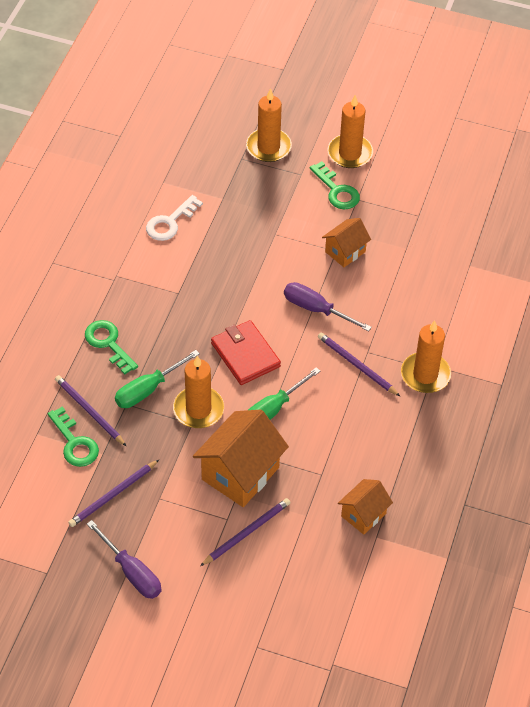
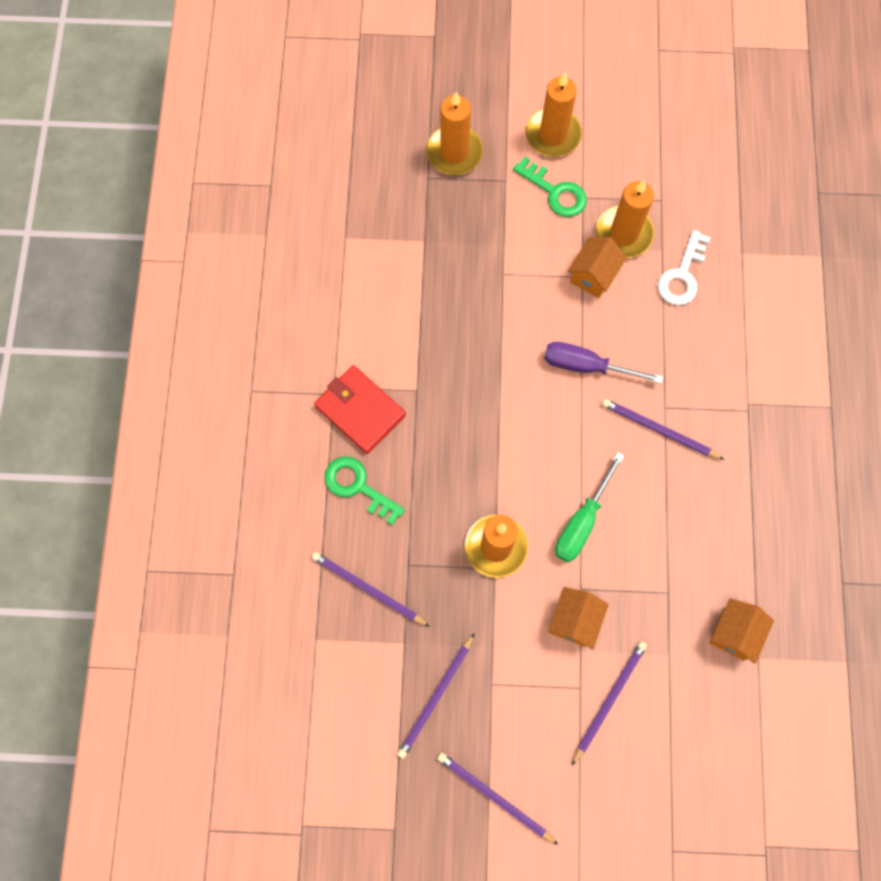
camera: 15 degrees left, 20 degrees up
(74, 443) = (365, 638): green key -> none
(132, 572) = (494, 797): purple screwdriver -> purple pencil
(148, 389) = (427, 537): green screwdriver -> none
(170, 222) = (373, 293): white key -> white key (682, 275)
(240, 473) = (574, 620): orange house -> orange house, size x0.57
(245, 355) = (525, 454): red wallet -> red wallet (360, 410)
(425, 375) = (741, 419): orange candle -> orange candle (624, 234)

